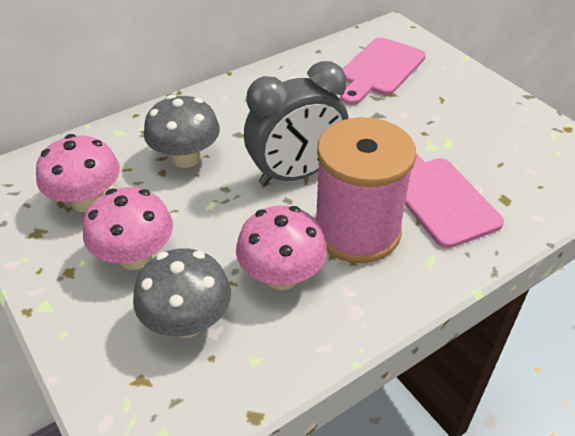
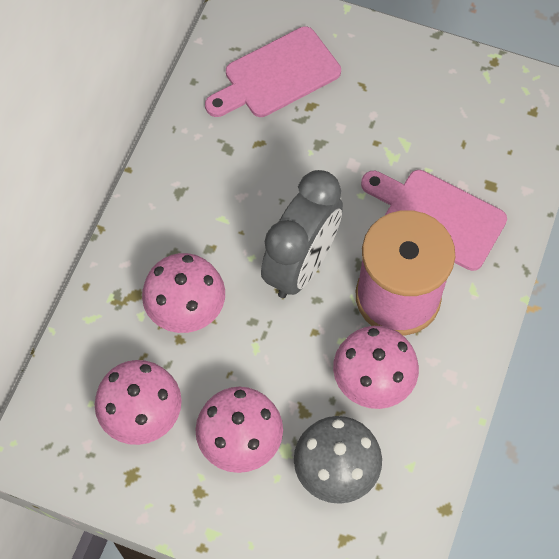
camera: 35 degrees left, 20 degrees up
(186, 158) = (186, 309): grey mushroom -> pink mushroom
(380, 70) = (276, 76): pink cutting board -> pink cutting board turned 60 degrees clockwise

